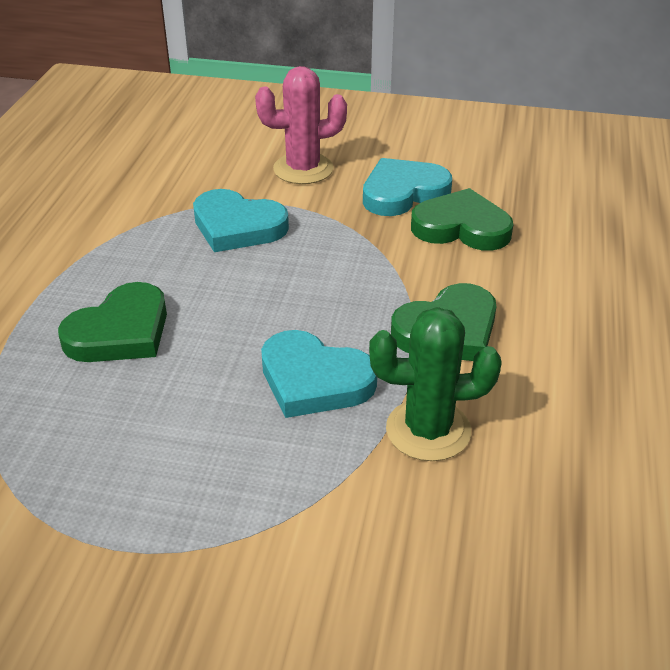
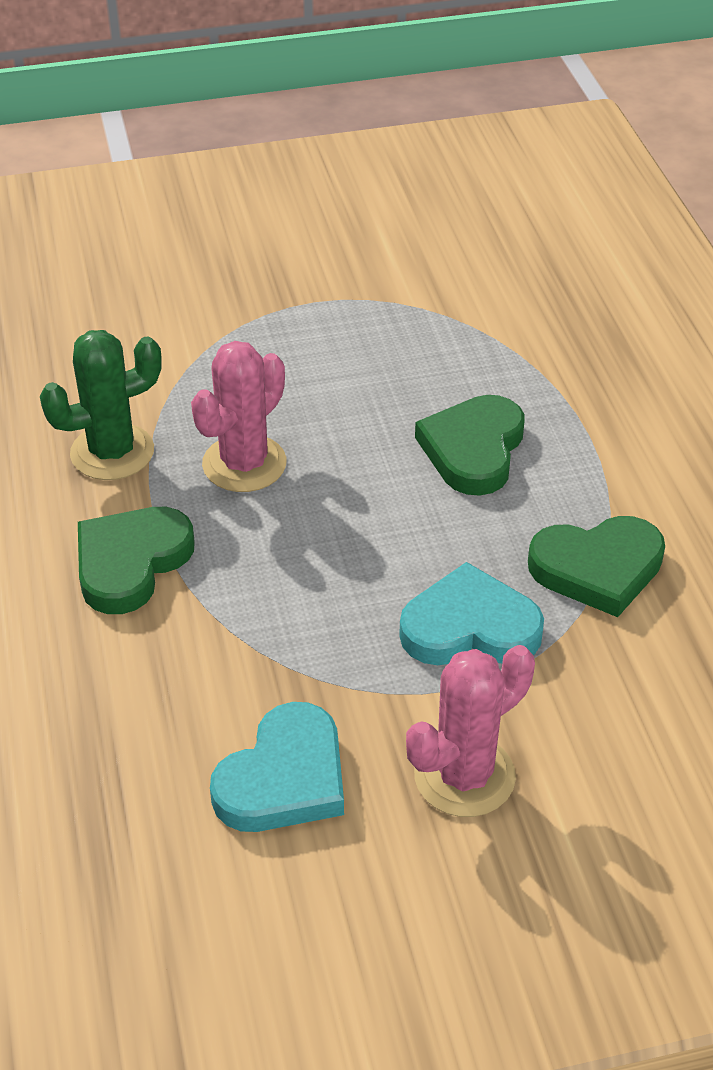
camera: 155 degrees right, 5 degrees up
(314, 380) = (244, 464): turquoise heart -> pink cactus
(461, 227) = (170, 734): green heart -> green heart (597, 568)

